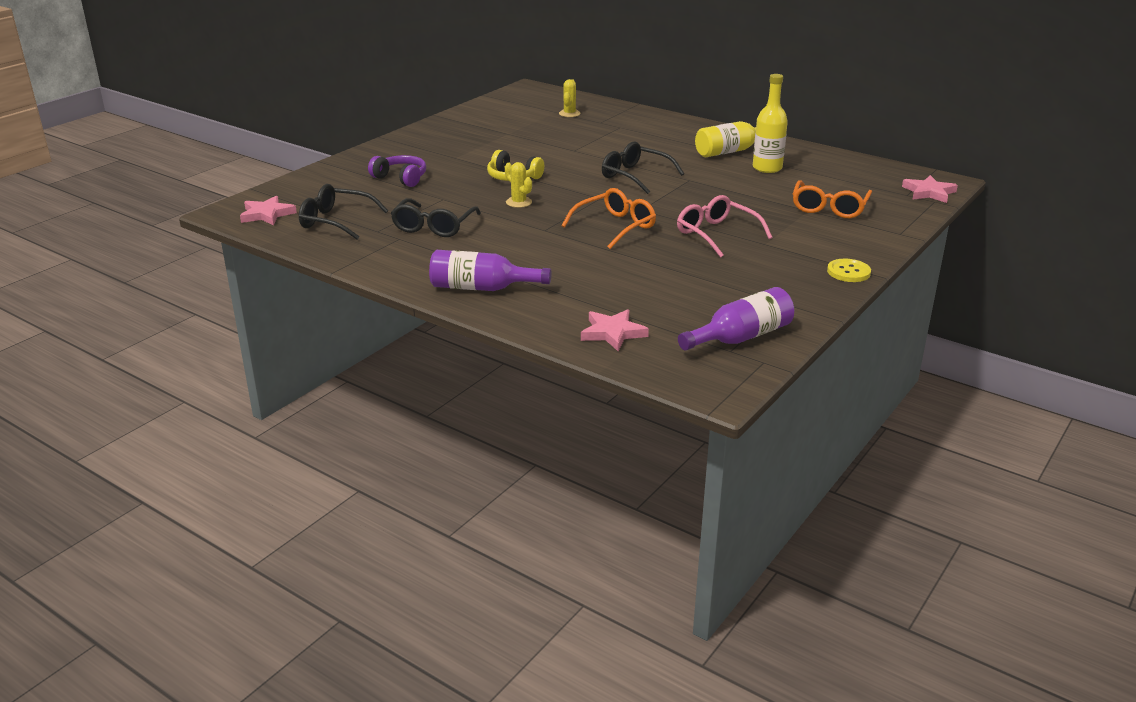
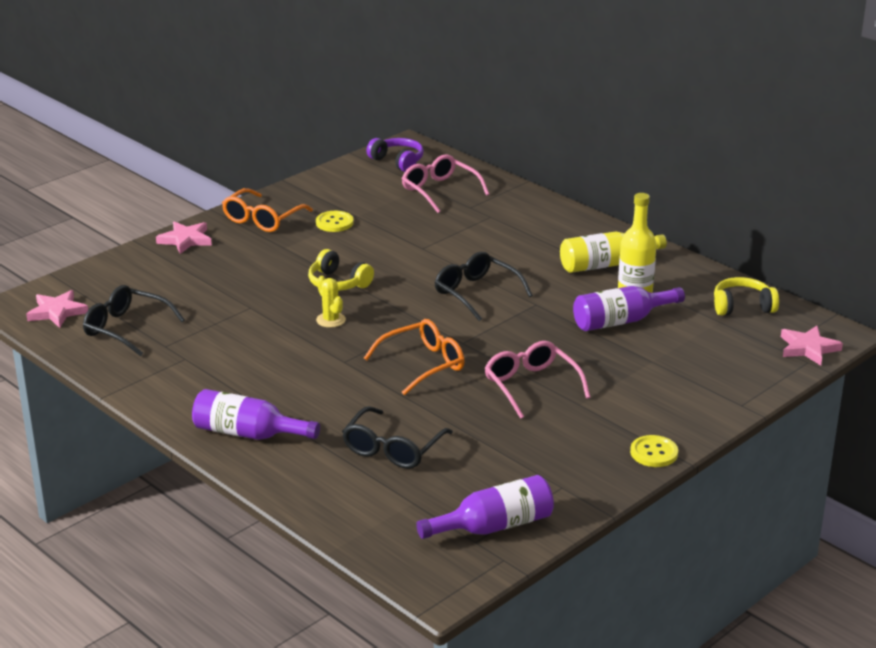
camera: 10 degrees right, 0 degrees up
(401, 178) = (214, 273): purple headphones -> purple headphones (398, 161)
(433, 226) = (227, 346): black glasses -> black glasses (392, 449)
(491, 139) = (334, 223): none -> yellow button
(569, 114) = (439, 191): yellow cactus -> pink glasses
(612, 333) = (362, 506): pink star -> pink star (185, 240)
(766, 186) = (621, 321): none -> purple bottle
(829, 208) = (678, 360): orange glasses -> orange glasses (262, 219)
(858, 170) = (742, 306): none -> yellow headphones

